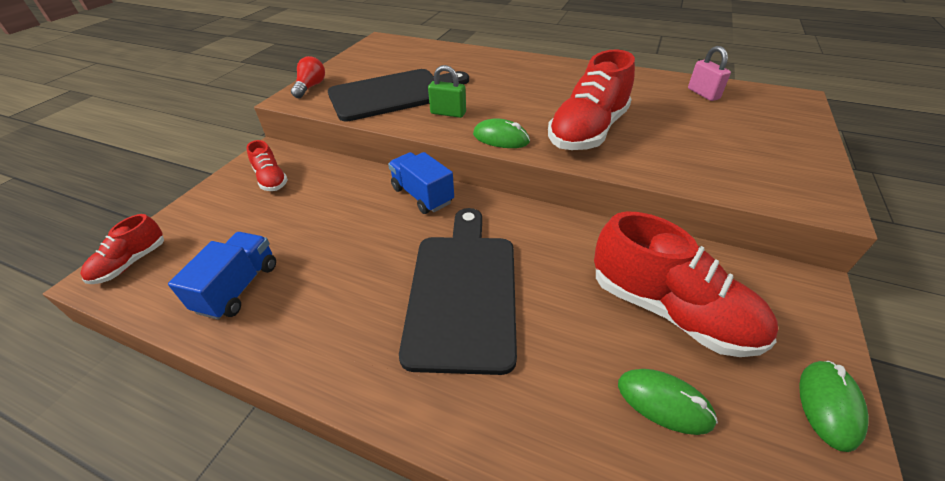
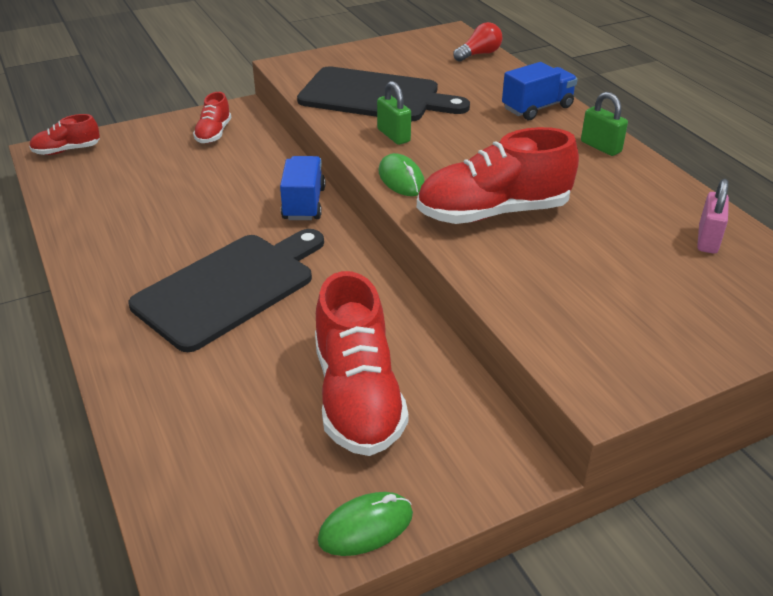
camera: 40 degrees right, 5 degrees down
(238, 287) = (103, 201): blue truck -> blue truck (537, 108)
(310, 87) = (317, 60): red light bulb -> red light bulb (479, 54)
(573, 70) = (600, 147): none -> green padlock
(664, 402) = (252, 436): green mouse -> none

